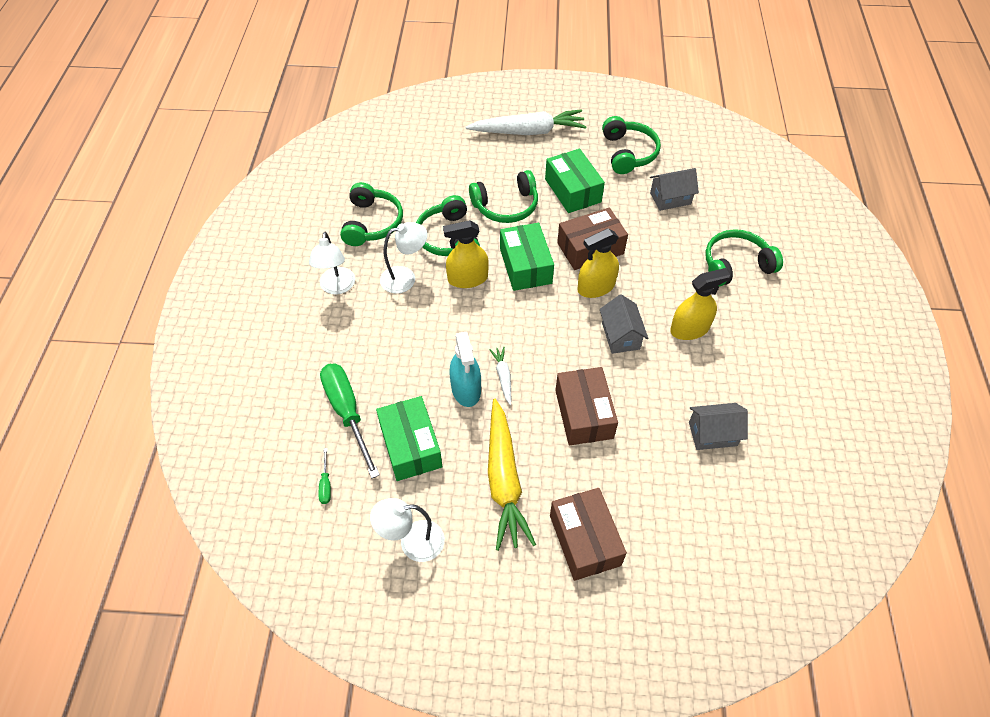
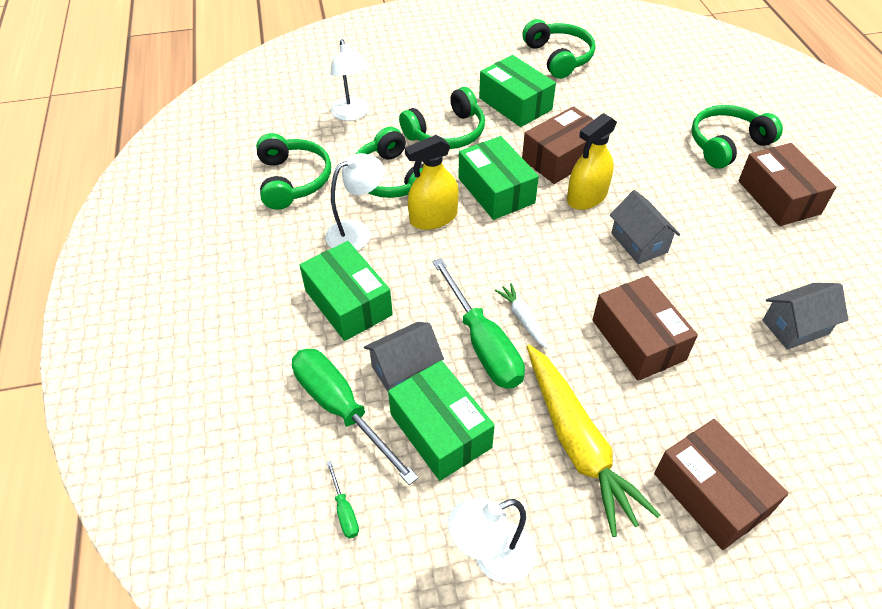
camera: 15 degrees left, 5 degrees down
(337, 287) = (274, 260): white lamp -> white lamp (352, 114)
(379, 333) = (348, 302): none -> green box
(466, 389) = (483, 344): turquoise spray bottle -> green screwdriver
(528, 131) = (440, 55): white carrot -> none
(670, 198) = (624, 92): grey house -> grey house (404, 369)
(689, 329) = (711, 219): yellow spray bottle -> none
(756, 322) = (778, 197): none -> brown box

